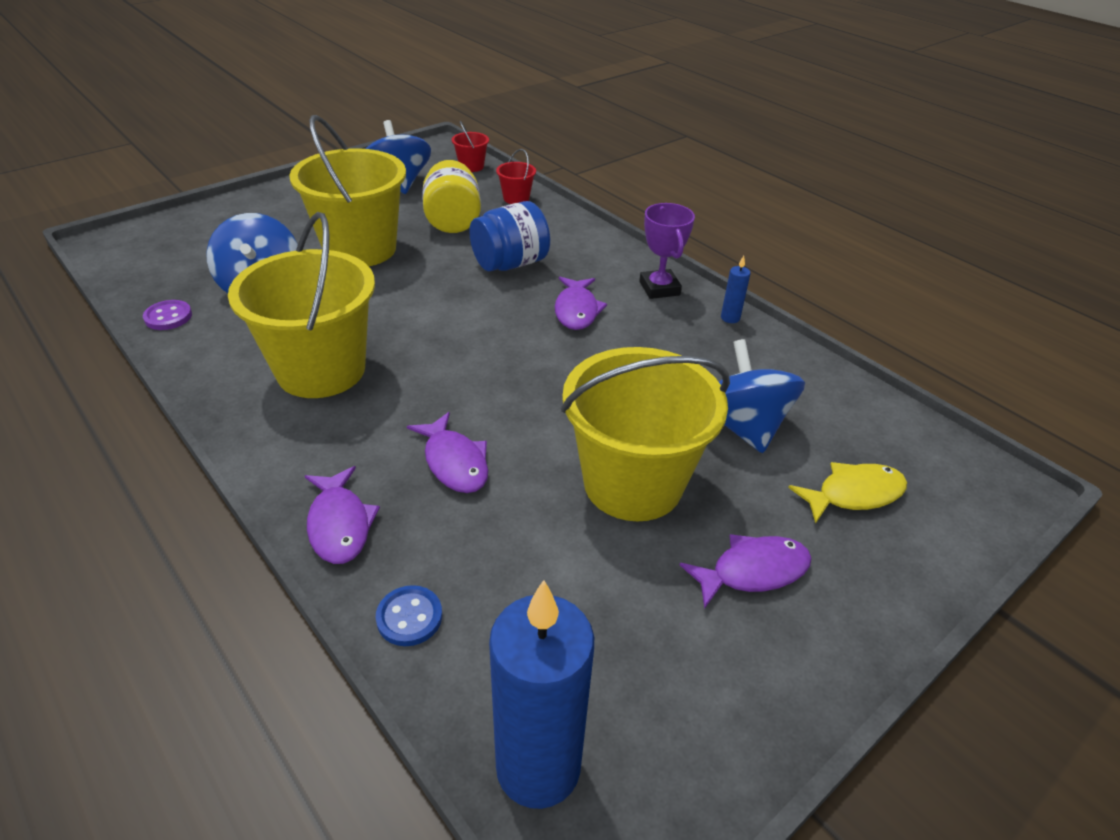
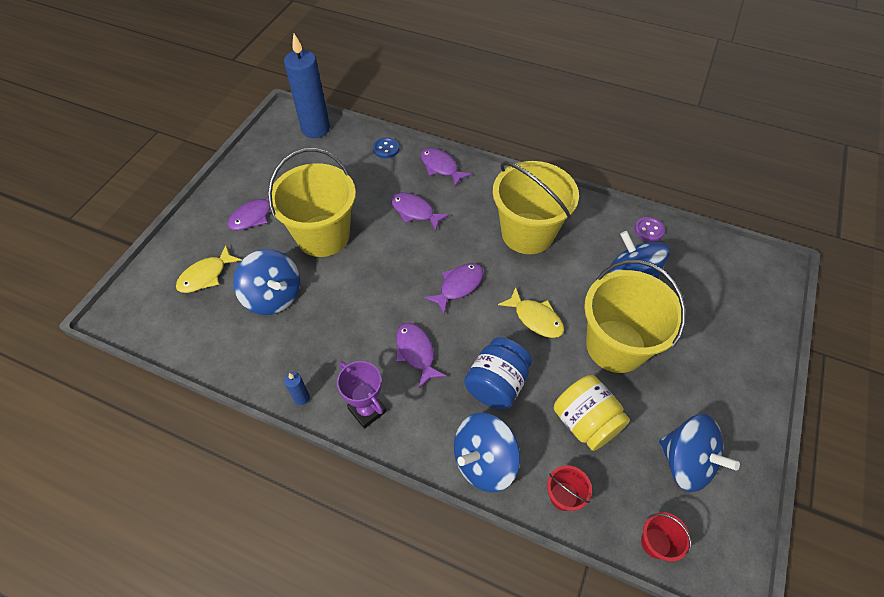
camera: 155 degrees right, 15 degrees up
(415, 292) = (535, 318): none -> yellow fish
(474, 348) = (458, 286): none -> purple fish
(566, 230) = (484, 461): none -> blue spinning top

